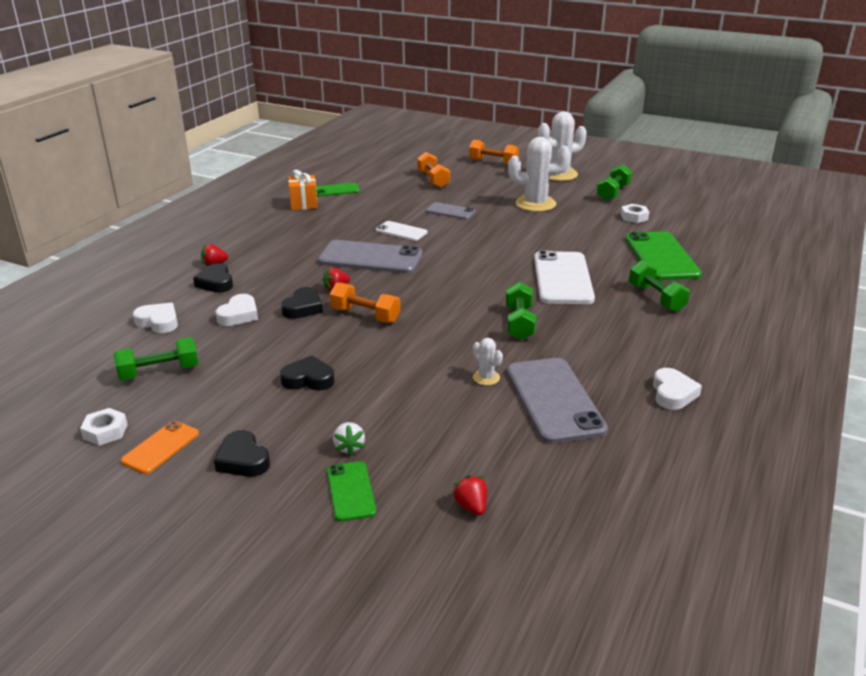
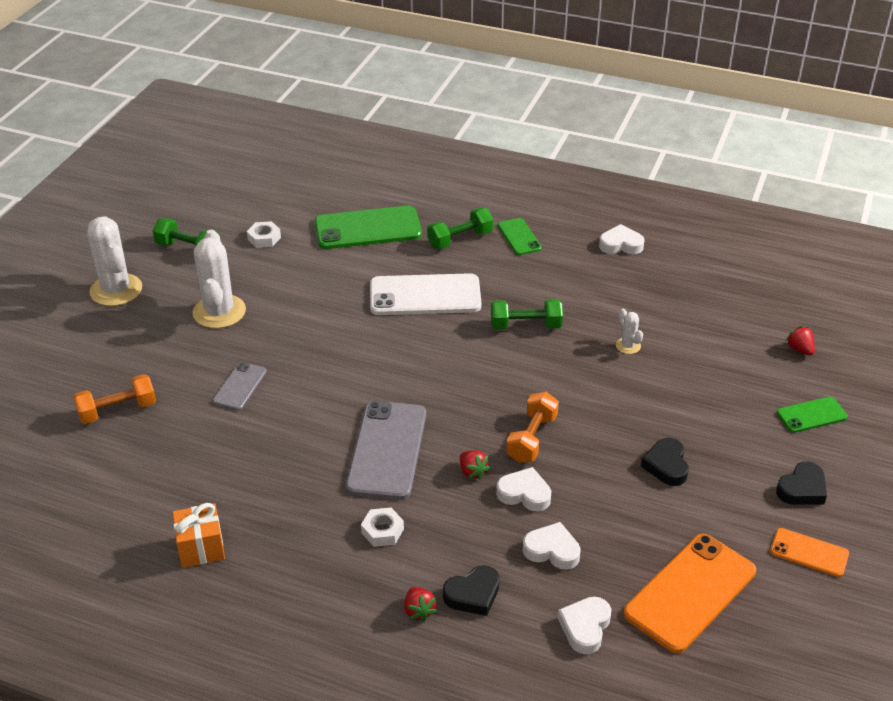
camera: 95 degrees left, 10 degrees up
(105, 431) = (803, 605): white nut -> white nut (382, 531)
(159, 372) = (690, 592): green dumbbell -> orange phone
(303, 308) = (524, 494): black heart -> white heart
(336, 190) = (146, 516): green phone -> green phone (519, 237)
(349, 447) = (758, 423): white strawberry -> none
(401, 231) = (305, 429): white phone -> none
(471, 506) = (799, 349): red strawberry -> red strawberry turned 90 degrees clockwise
(486, 377) = (628, 346): white cactus -> white cactus turned 75 degrees counterclockwise
(493, 162) = (55, 351): orange dumbbell -> none
(554, 400) = (650, 306): grey phone -> none

